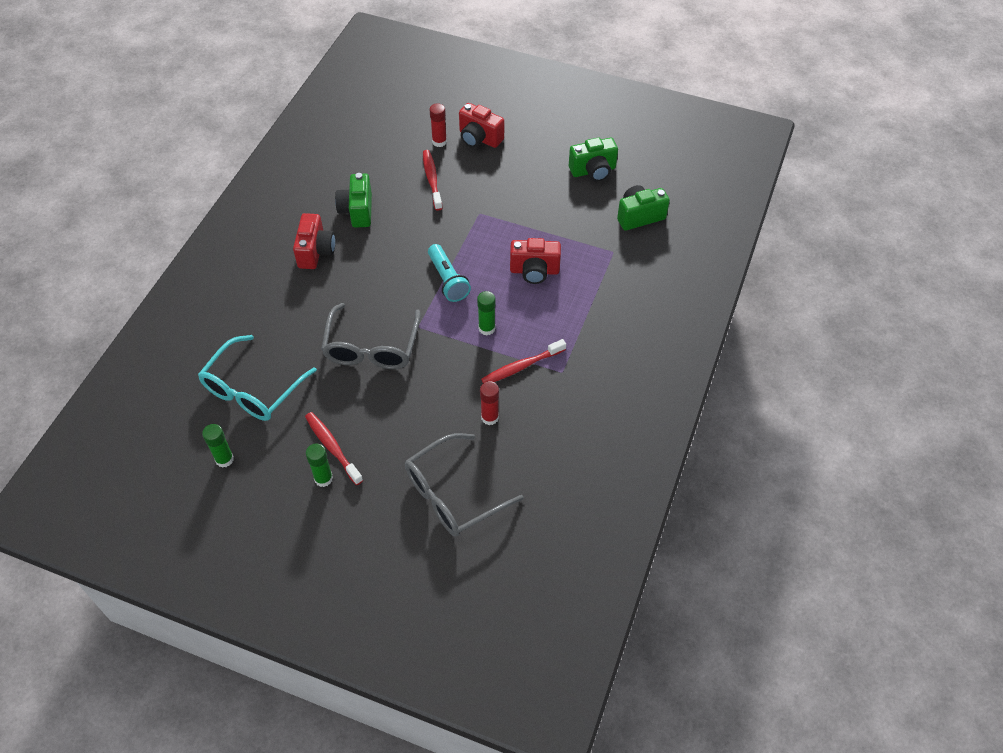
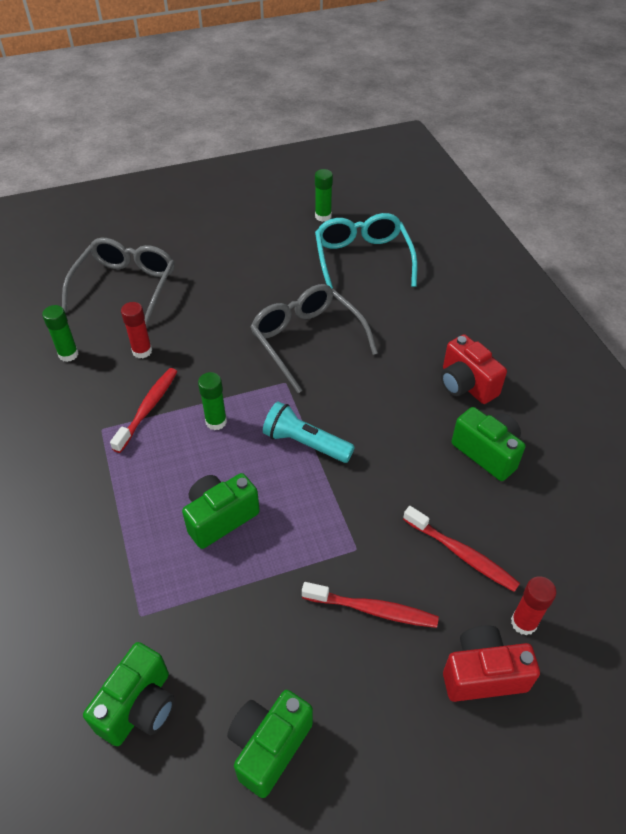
camera: 140 degrees right, 5 degrees down
(323, 478) = (238, 244): green glue stick -> green glue stick (68, 354)
(332, 447) = (254, 262): red toothbrush -> red toothbrush (373, 610)
(534, 271) = (220, 518): red camera -> green camera

